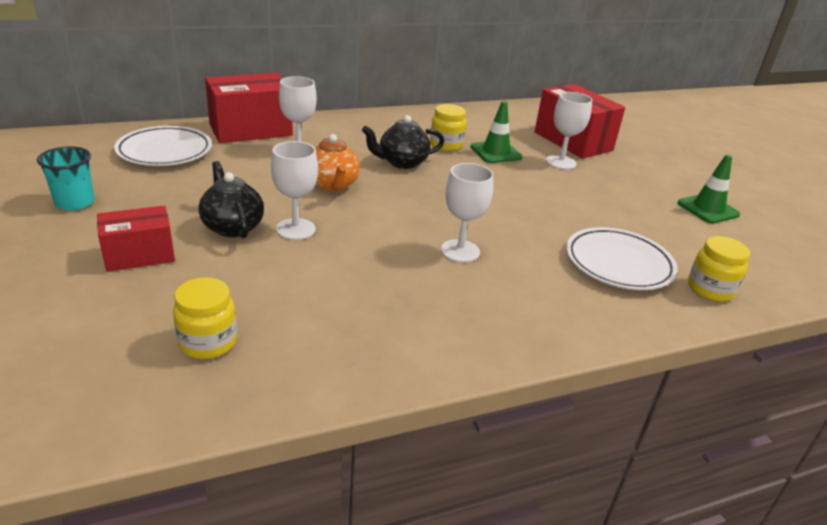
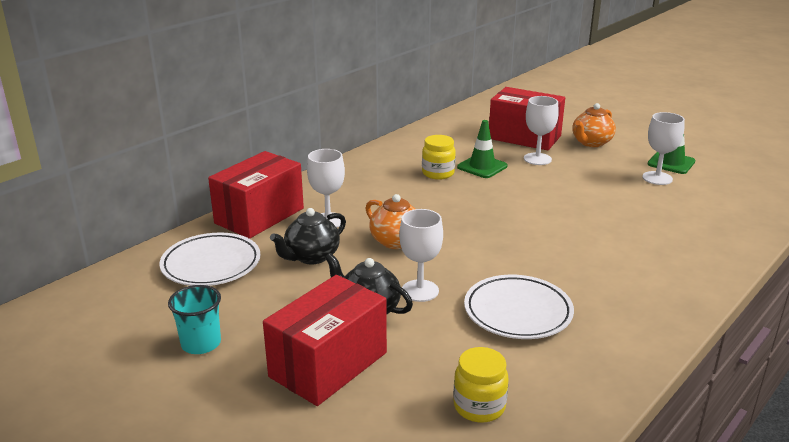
camera: 25 degrees left, 5 degrees down
(139, 255) = (328, 365): red box -> red box, size x1.63
(402, 162) = (424, 201): black teapot -> black teapot (311, 257)
(460, 251) = (557, 259): white goblet -> white goblet (657, 178)
(618, 264) = (665, 227): white plate -> white plate (518, 312)
(638, 165) = (591, 143): none -> orange teapot
(710, 289) = (735, 224): yellow jar -> none

